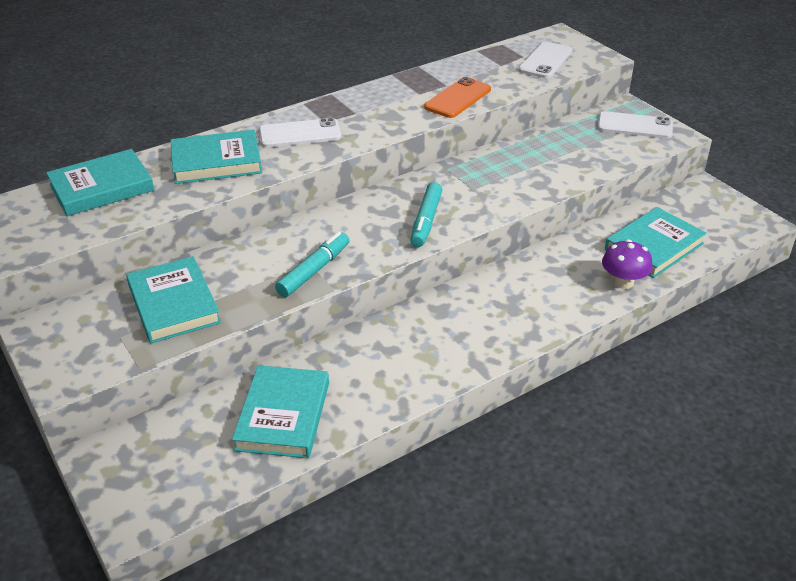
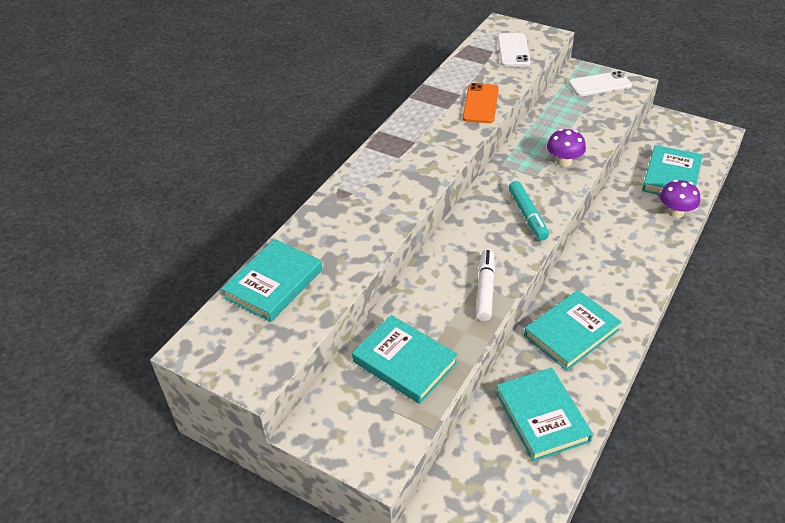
camera: 25 degrees left, 5 degrees up
(216, 162) = (347, 224): turquoise book -> turquoise book (571, 333)
(300, 134) = (390, 175): white phone -> none
(314, 271) = (485, 289): turquoise marker -> white marker
(517, 185) = (564, 161): none -> purple mushroom

